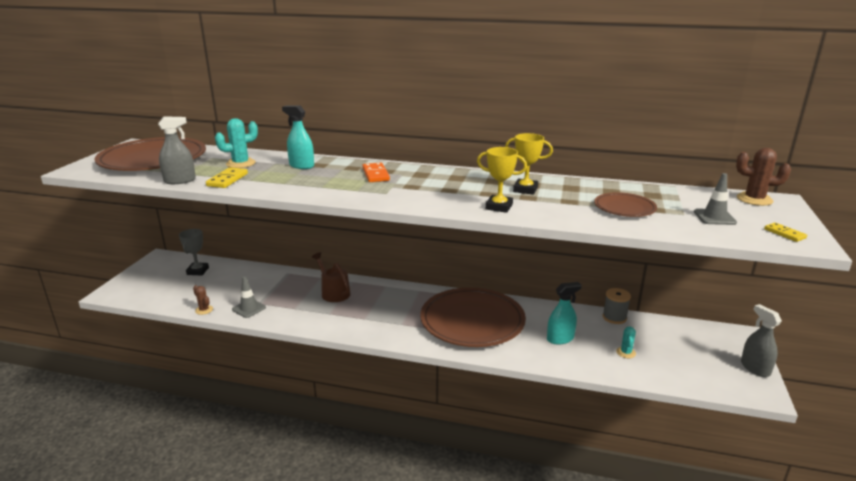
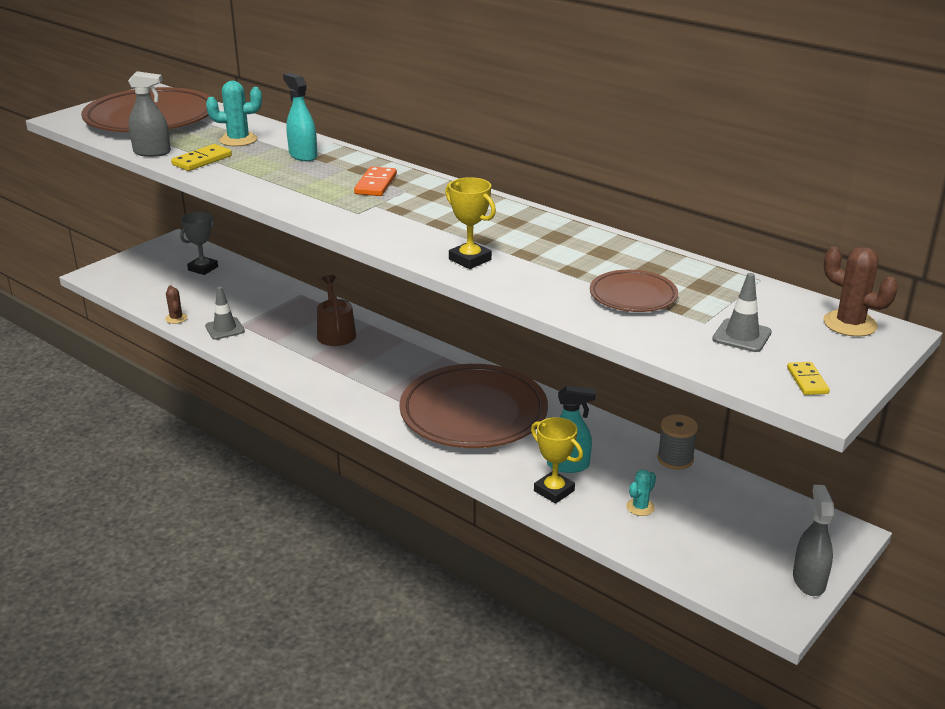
camera: 25 degrees right, 5 degrees up
(525, 189) = (537, 242): yellow trophy -> yellow trophy (554, 491)

